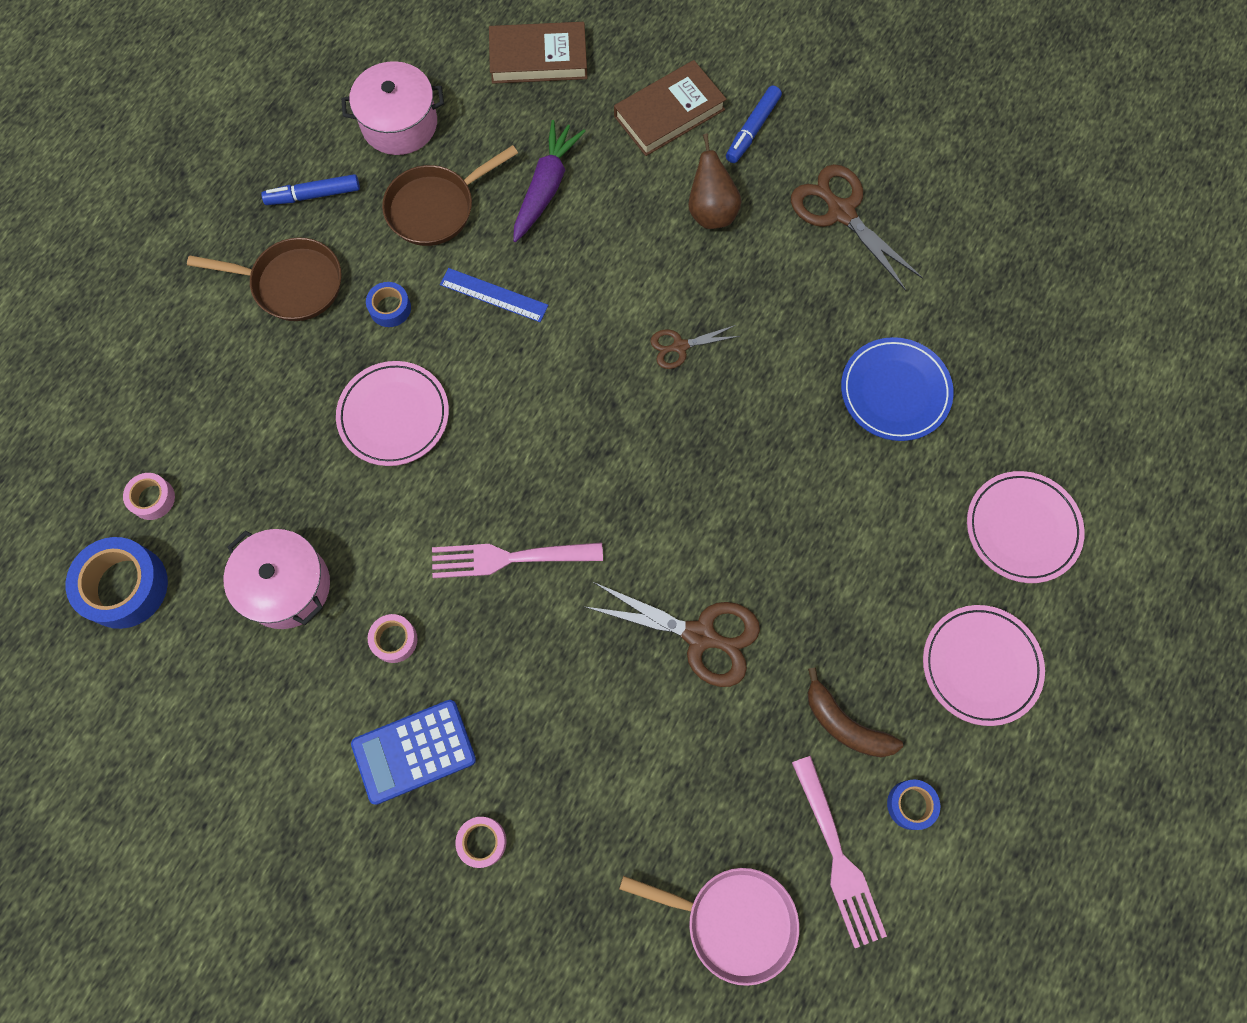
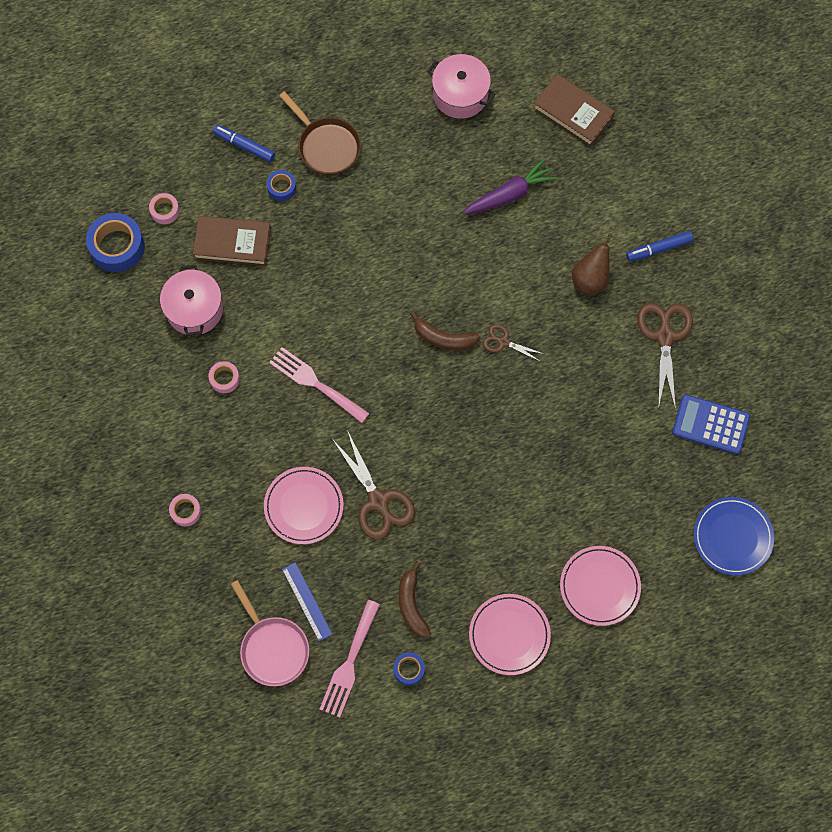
camera: 40 degrees right, 0 degrees up
(313, 195) = (378, 102): blue marker -> blue marker (244, 146)
(390, 308) = (366, 200): blue tape -> blue tape (281, 188)
(394, 415) = (320, 261): pink plate -> pink plate (304, 506)
(414, 751) = (189, 441): blue calculator -> blue calculator (710, 424)
(435, 208) = (439, 160): brown pan -> none
(494, 295) = (428, 235): blue ruler -> blue ruler (307, 601)
(610, 393) = (443, 338): none -> brown banana
(669, 113) = (619, 202): brown book -> brown book (232, 243)
(895, 391) = (600, 459): blue plate -> blue plate (732, 537)

